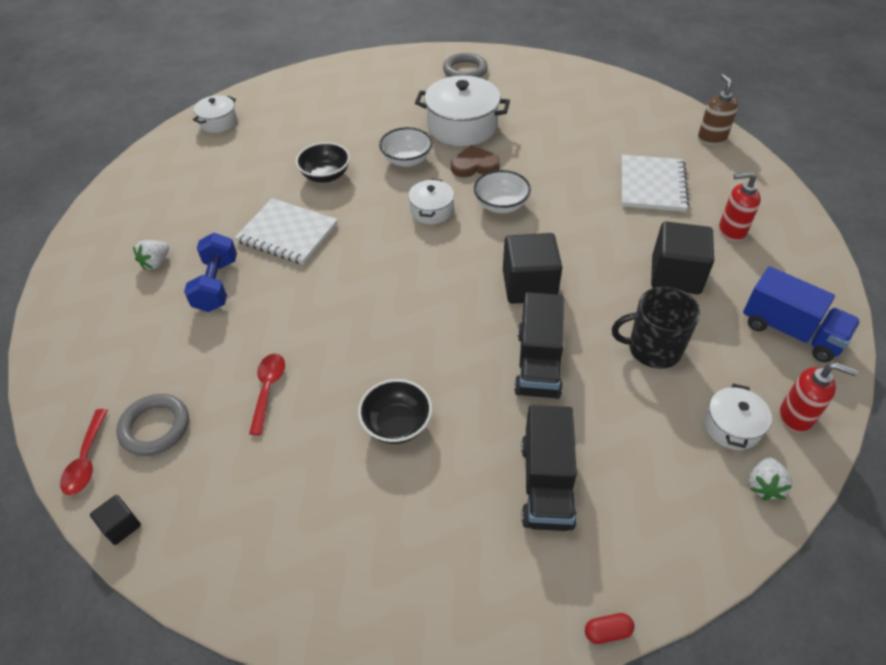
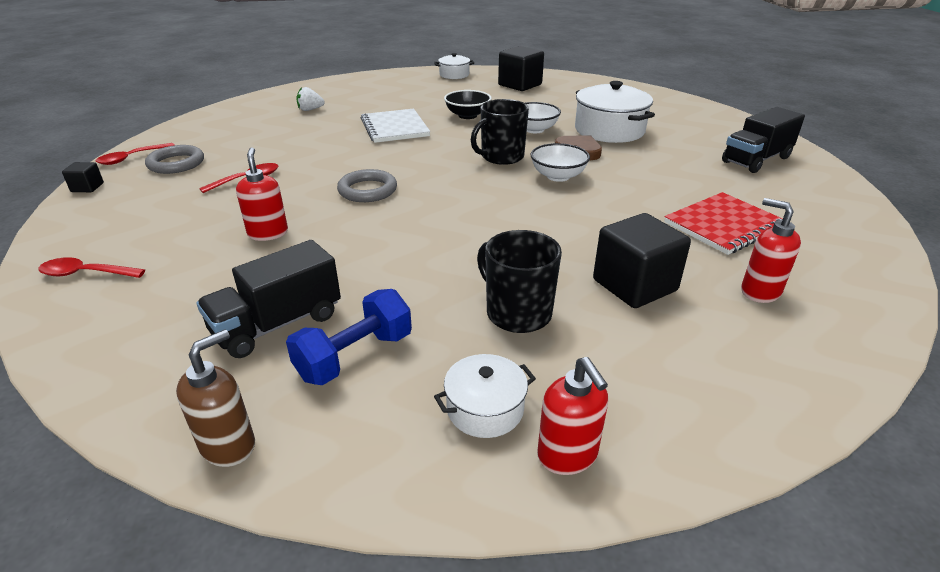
camera: 45 degrees right, 15 degrees down
(216, 285) = (317, 130): blue dumbbell -> blue dumbbell (355, 356)
(330, 587) = (86, 274): none -> red spoon
(397, 424) = (268, 233): black bowl -> red soap dispenser
(431, 210) = (501, 157): white pot -> black mug
(465, 70) = (668, 108): grey ring -> grey ring (367, 190)
(529, 285) = (492, 223): black cube -> black cube (520, 85)
(538, 363) = (411, 263): black truck -> black truck (756, 160)
(607, 632) = (128, 435): red capsule -> none
(652, 185) = (724, 225): white notebook -> red notebook
(711, 138) = (858, 228): brown soap dispenser -> brown soap dispenser (228, 445)
(764, 486) = (428, 472): white strawberry -> none
(791, 331) = (691, 395): blue truck -> none

